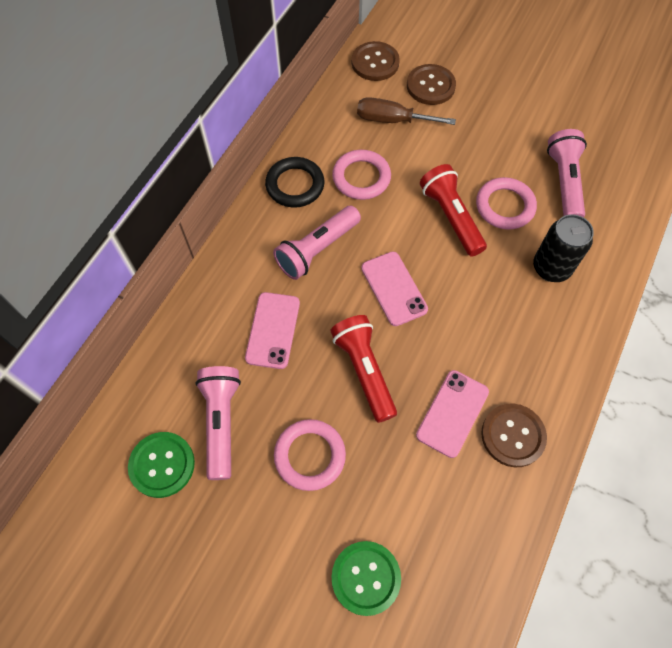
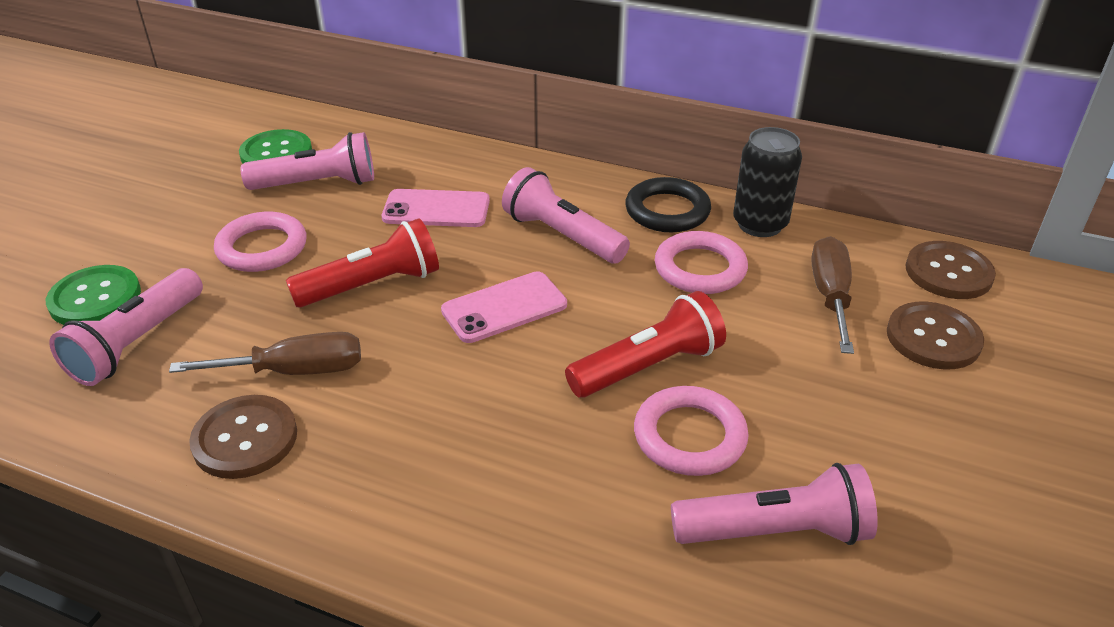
camera: 85 degrees right, 25 degrees down
(420, 529) = (137, 343): none -> pink flashlight
(452, 413) = (295, 371): pink phone -> brown screwdriver
(551, 268) = (562, 501): black can -> black can (760, 224)

